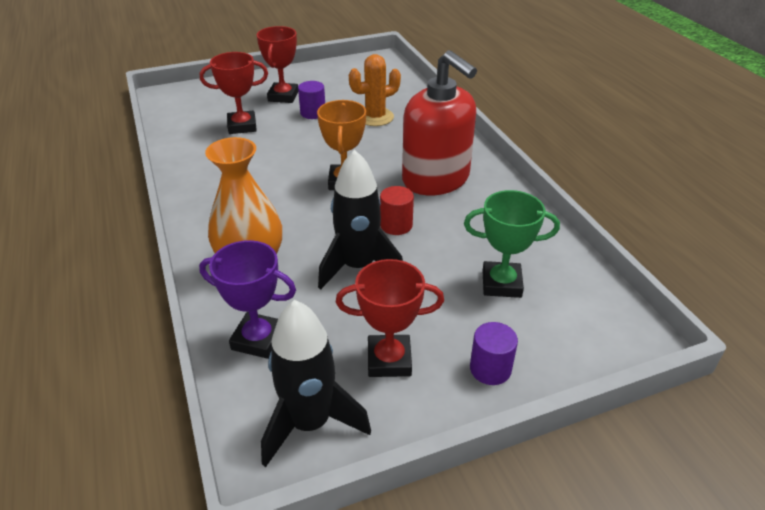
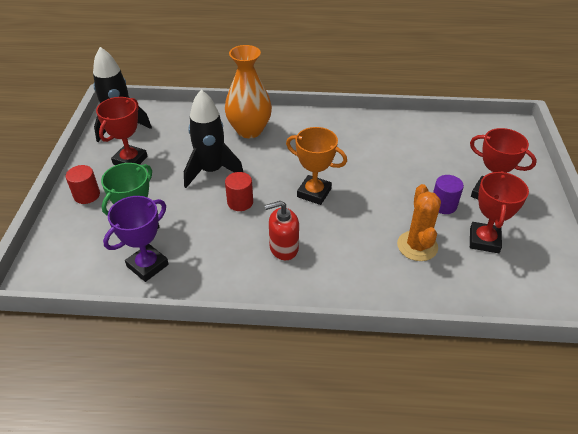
camera: 115 degrees right, 5 degrees up
(242, 126) = (434, 158): red trophy -> red trophy (484, 240)
(258, 339) = (186, 121): purple trophy -> purple trophy (147, 265)
(436, 179) = (283, 248): red soap dispenser -> red soap dispenser, size x0.51
(490, 369) = (87, 195): purple cylinder -> red cylinder

